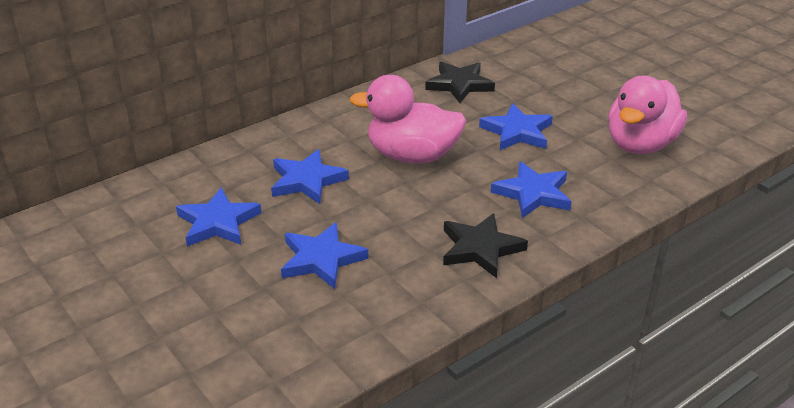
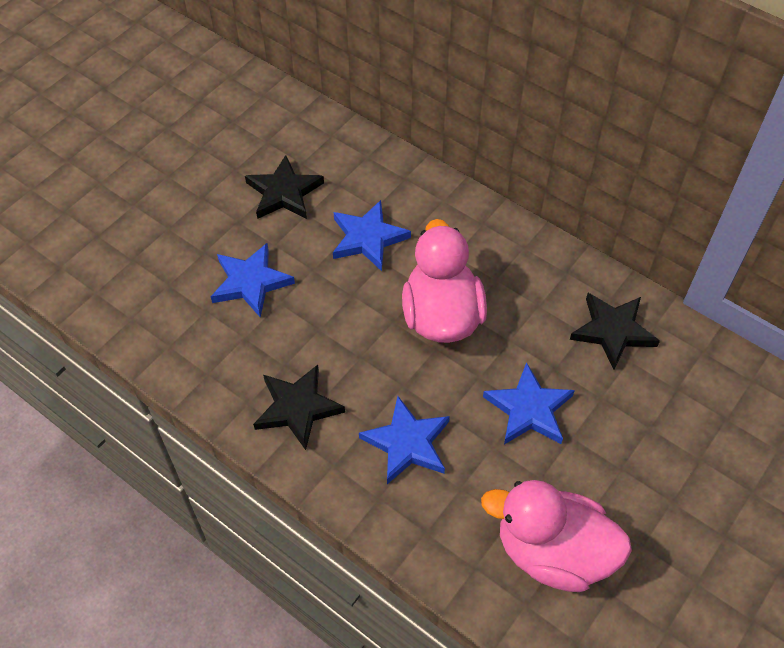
camera: 75 degrees right, 20 degrees up
(218, 222) = (284, 192): blue star -> black star

